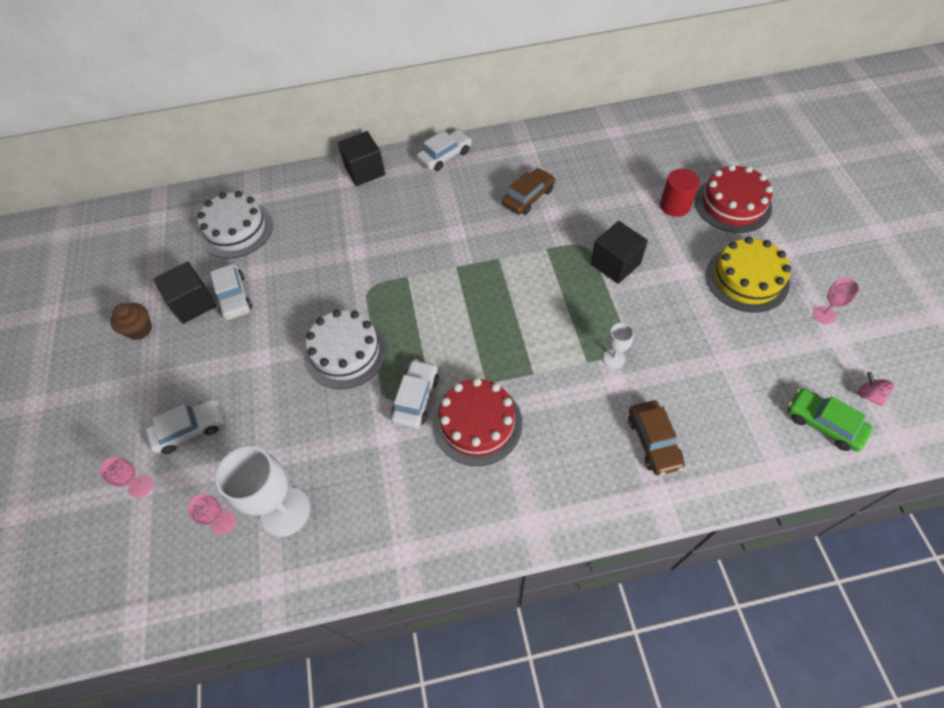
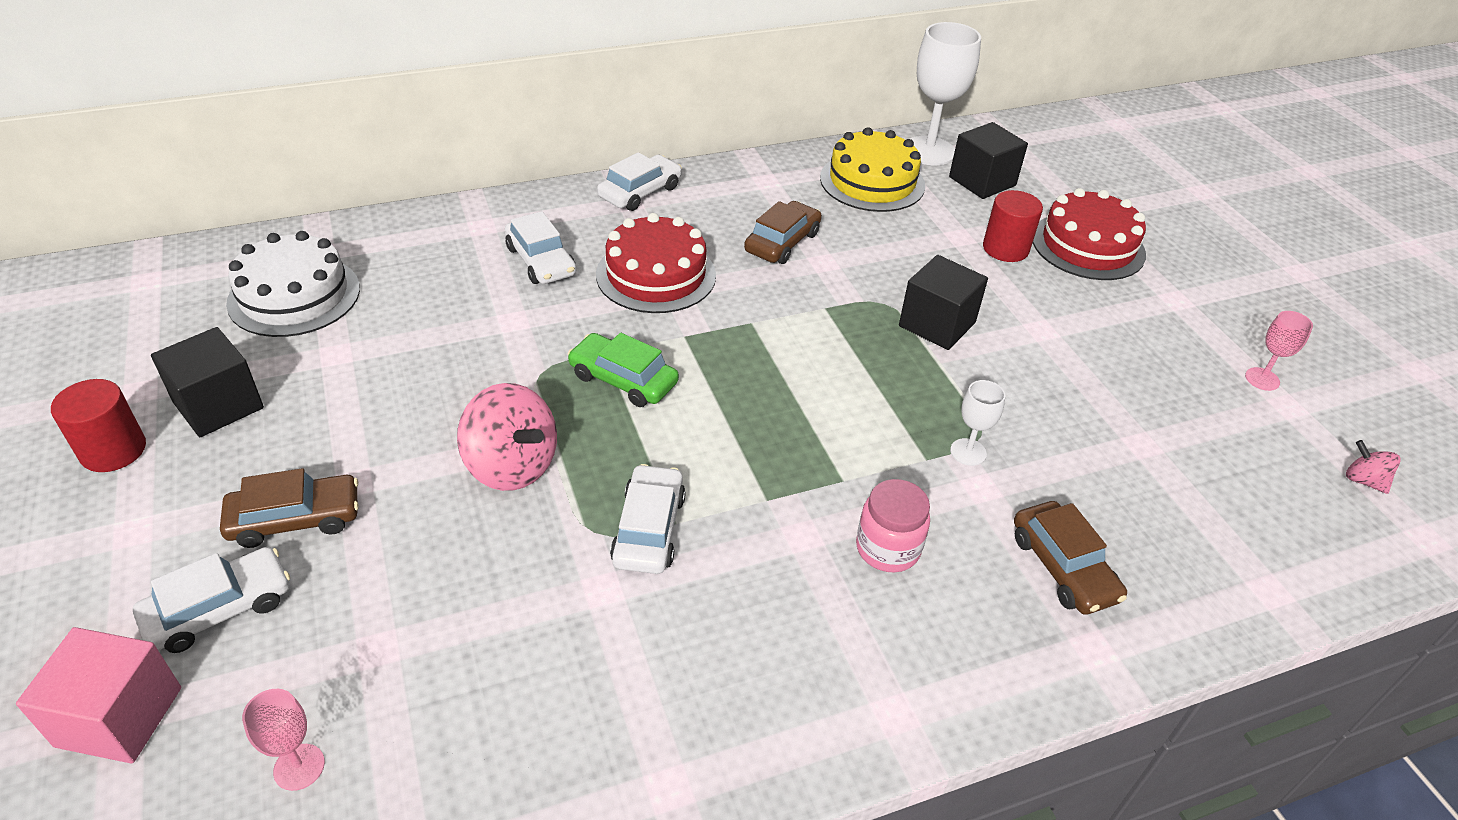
camera: 15 degrees left, 15 degrees down
(140, 329) = (113, 450): brown cupcake -> red cylinder
(141, 486) = (119, 717): pink goblet -> pink cube
(229, 378) = (295, 519): none -> brown car
(234, 297) = (296, 392): white car -> white car (541, 261)
(285, 511) = (425, 735): white goblet -> white goblet (929, 151)
(346, 352) = (512, 466): white cake -> pink spinning top
(365, 171) = (511, 212): black cube -> black cube (982, 181)
(477, 423) = (763, 560): red cake -> red cake (656, 275)
(550, 421) = (887, 548): none -> pink jar
(746, 279) = (1137, 337): yellow cake -> yellow cake (872, 182)
(823, 423) = (1313, 523): green car -> green car (623, 379)

